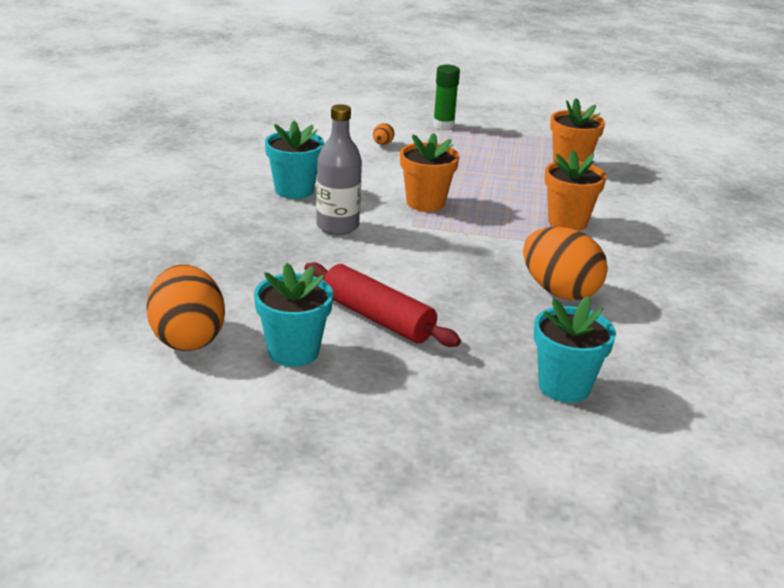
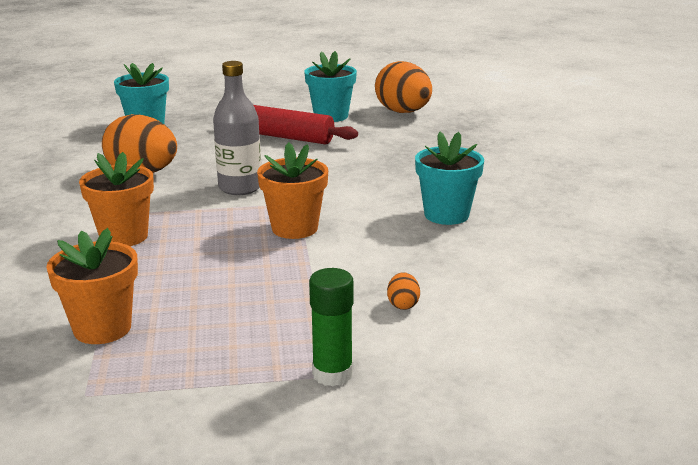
camera: 165 degrees right, 5 degrees down
(337, 226) = (368, 189): grey bottle -> grey bottle (240, 188)

